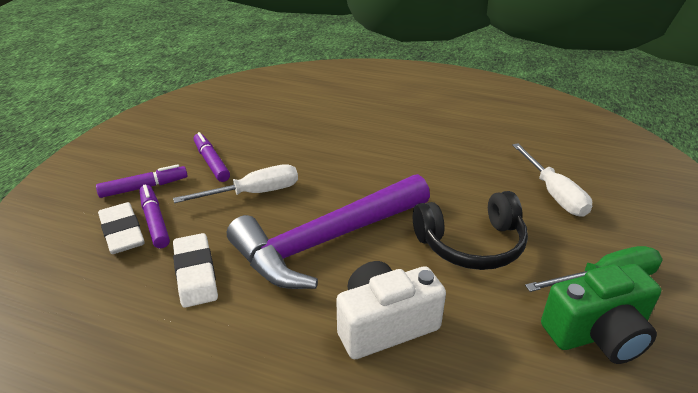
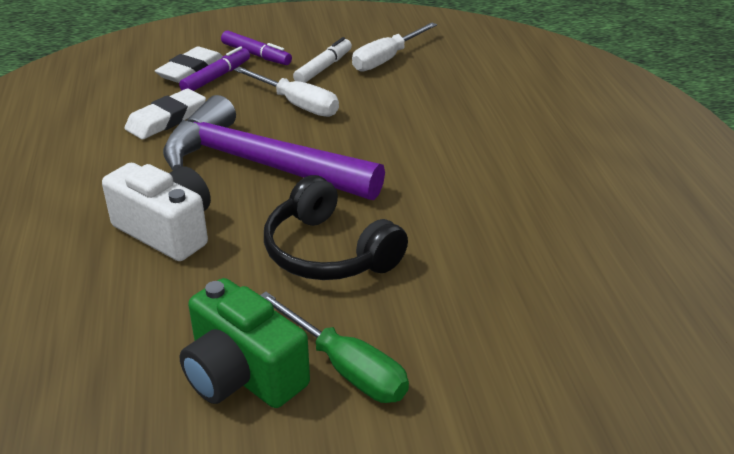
camera: 60 degrees right, 0 degrees up
(211, 162) = (323, 68): purple marker -> white marker
(554, 193) = (493, 294): white screwdriver -> white screwdriver (387, 59)

